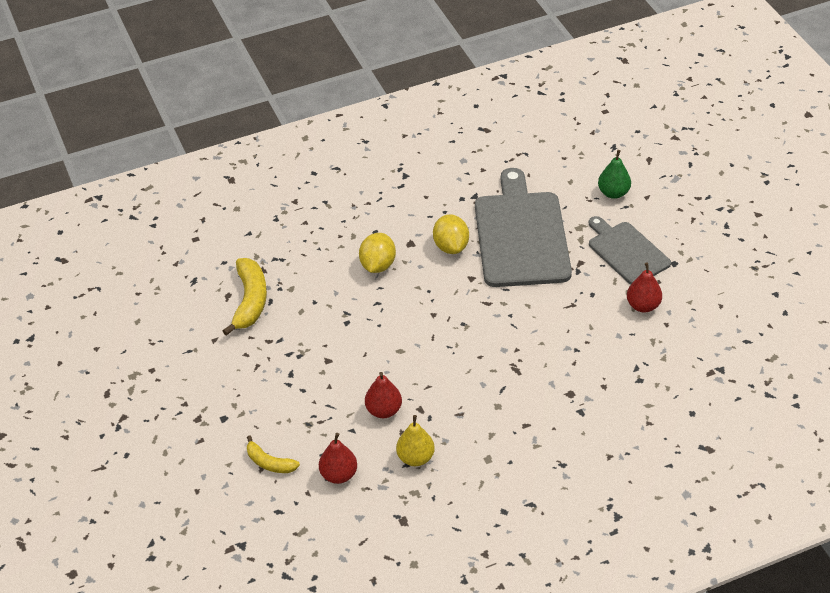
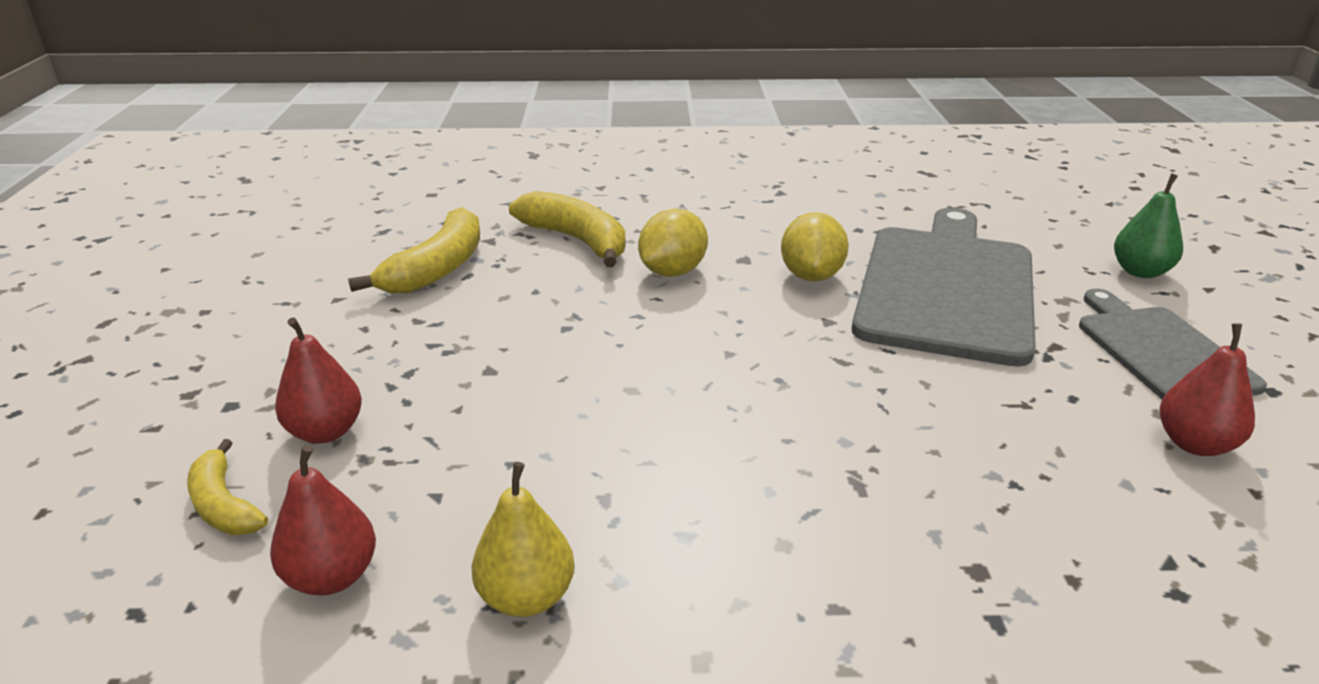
camera: 20 degrees right, 15 degrees down
(311, 255) = (577, 240): none -> yellow banana
(383, 410) = (527, 478): red pear -> red pear (326, 432)

